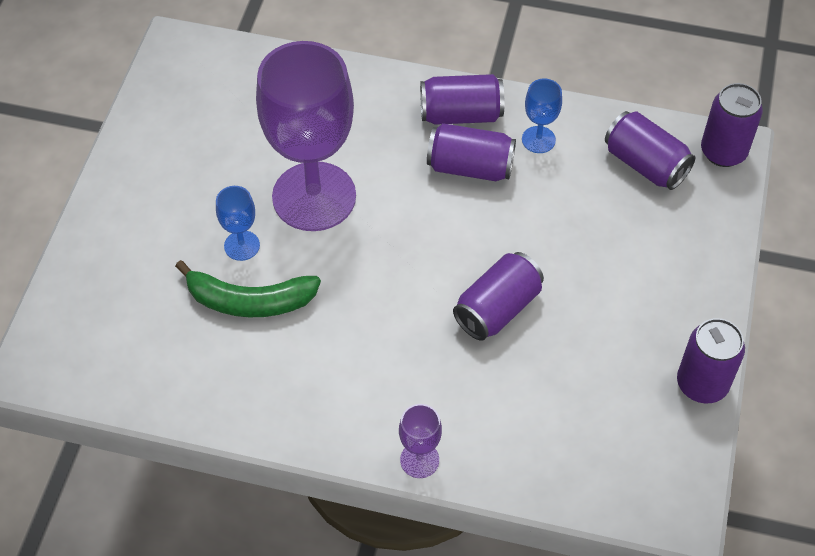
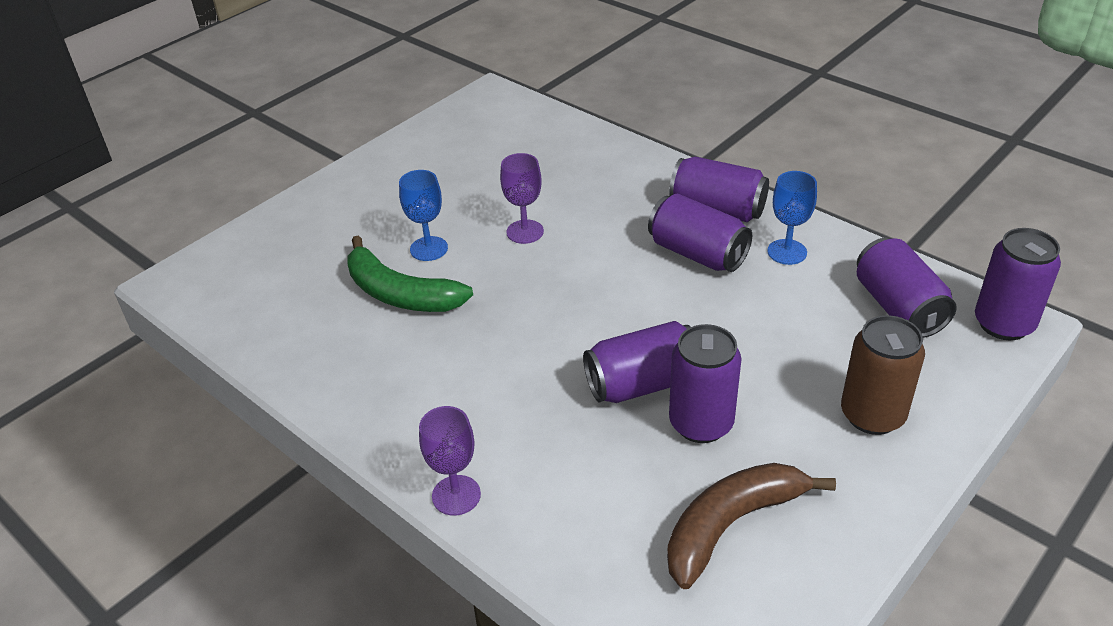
camera: 30 degrees right, 15 degrees down
(314, 196) = (525, 232): purple goblet -> purple goblet, size x0.42
(621, 398) = (731, 525): none -> brown banana
(670, 269) = (872, 415): none -> brown can
(702, 384) = (845, 549): purple can -> purple can (701, 423)

